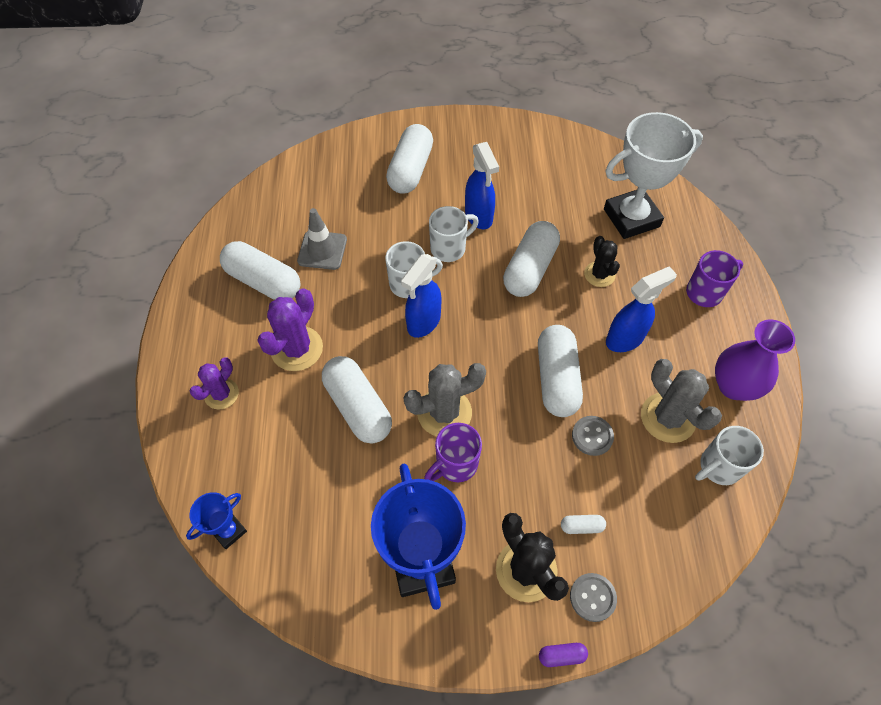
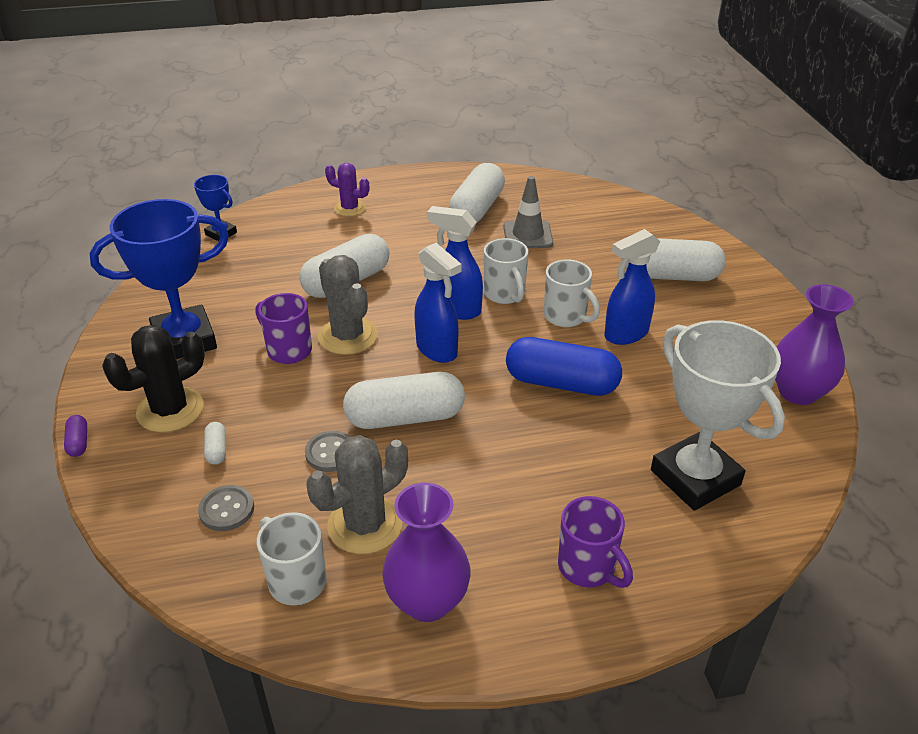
camera: 80 degrees right, 20 degrees down
(297, 349) = (405, 238): purple cactus -> none
(530, 269) = (561, 383): white capsule -> blue capsule
(556, 142) = (798, 392): none -> purple vase
(592, 597) = (135, 463): grey button -> grey button (226, 509)
(599, 274) = (577, 448): black cactus -> none
(625, 339) = (479, 478): blue spray bottle -> blue spray bottle (437, 350)

